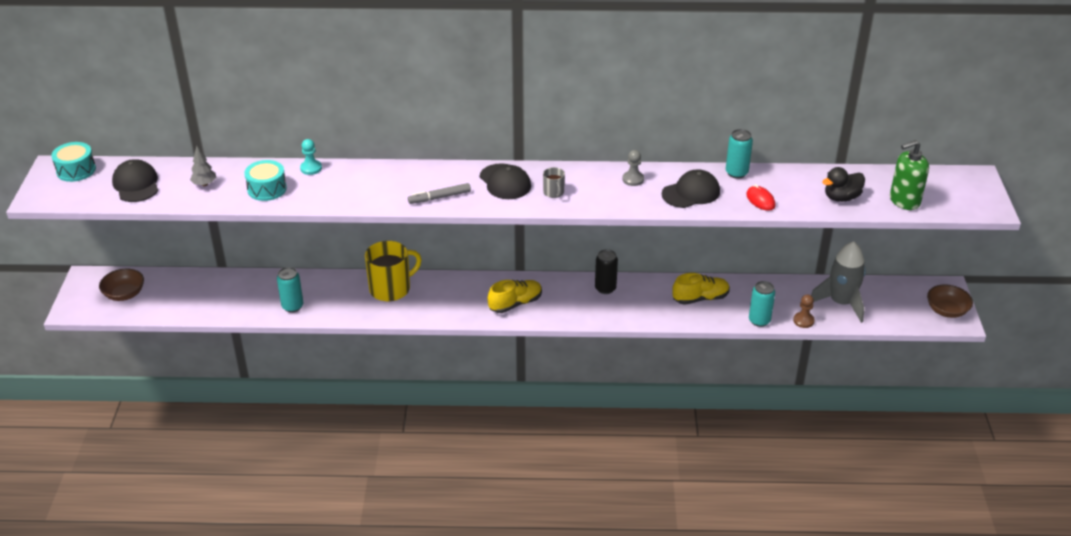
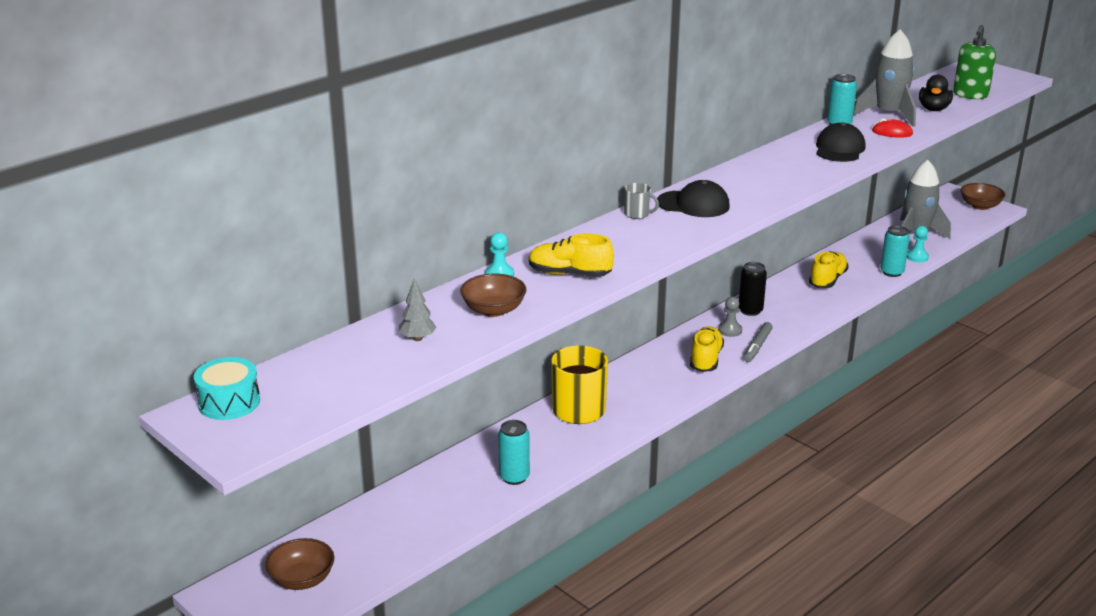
camera: 45 degrees left, 10 degrees down
(136, 184) = (337, 377): black cap -> none
(267, 189) = (493, 310): turquoise drum -> brown bowl
(344, 189) = (569, 274): none -> yellow shoe
(439, 197) = (667, 239): grey marker -> grey marker (757, 346)
(554, 193) = (747, 193): grey mug -> grey mug (637, 214)
(633, 179) = (782, 159): grey pawn -> grey pawn (730, 330)
(794, 184) = (888, 114): none -> grey rocket
(803, 321) = (917, 257): brown pawn -> turquoise pawn

